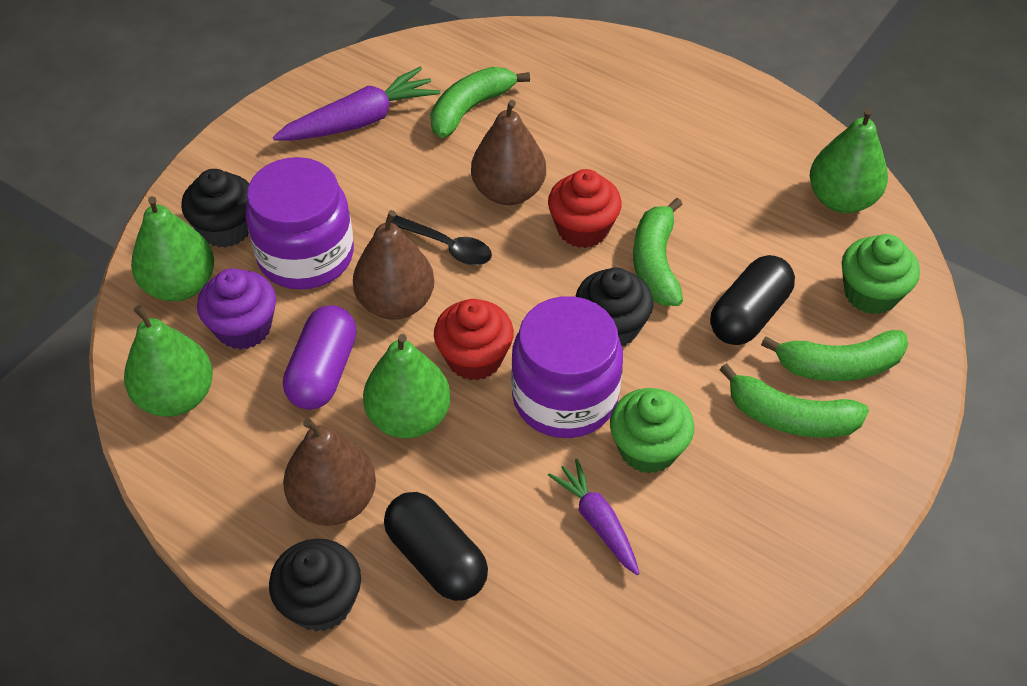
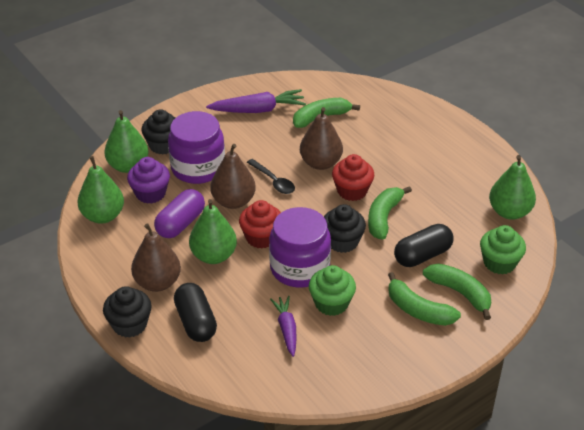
camera: 20 degrees right, 10 degrees down
(839, 366) = (460, 293): green banana -> green banana turned 150 degrees counterclockwise

